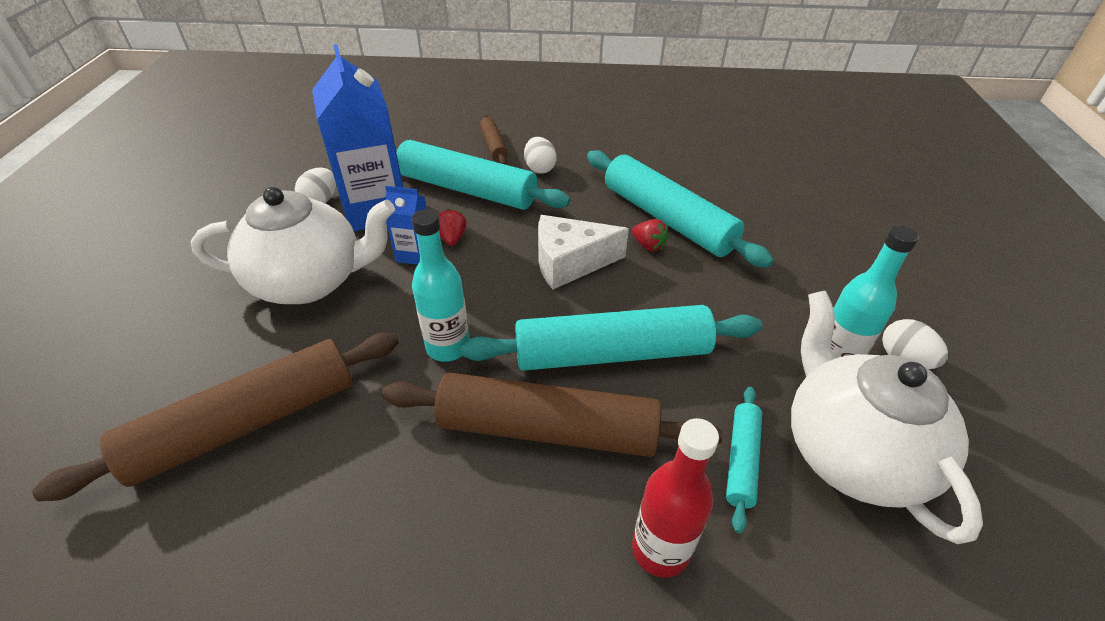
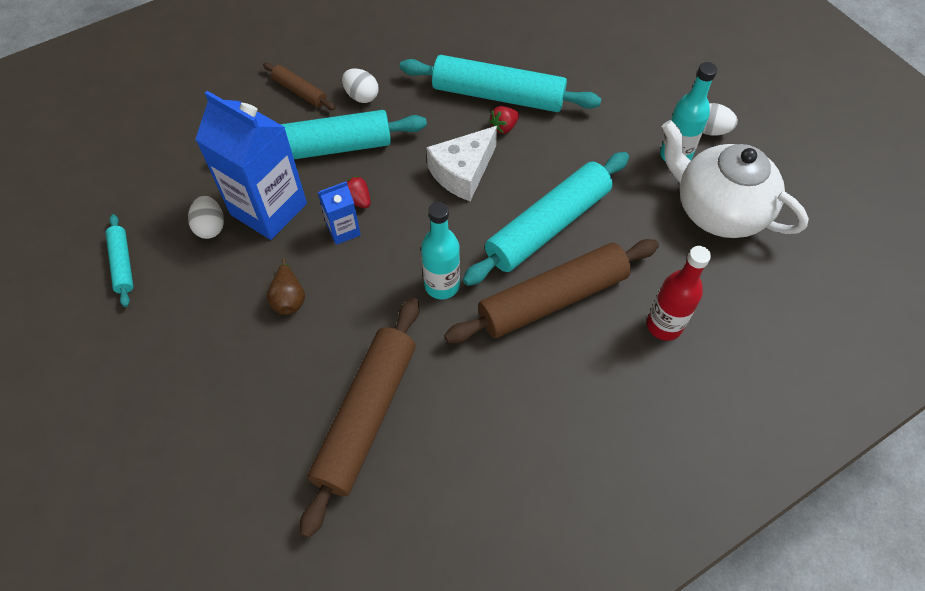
camera: 35 degrees left, 15 degrees up
(310, 281) = (289, 298): white teapot -> brown pear
(648, 245) = (504, 127): red strawberry -> red strawberry turned 135 degrees clockwise
(741, 460) = (668, 250): turquoise rolling pin -> turquoise rolling pin (122, 264)

